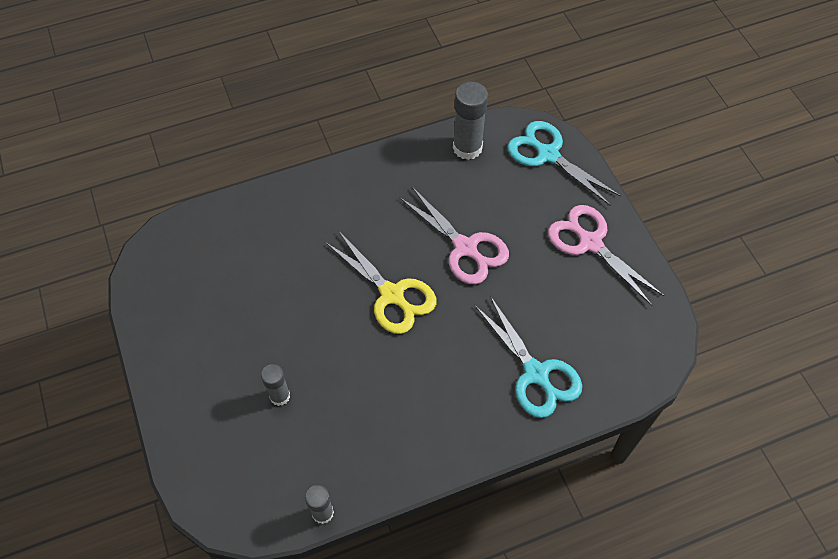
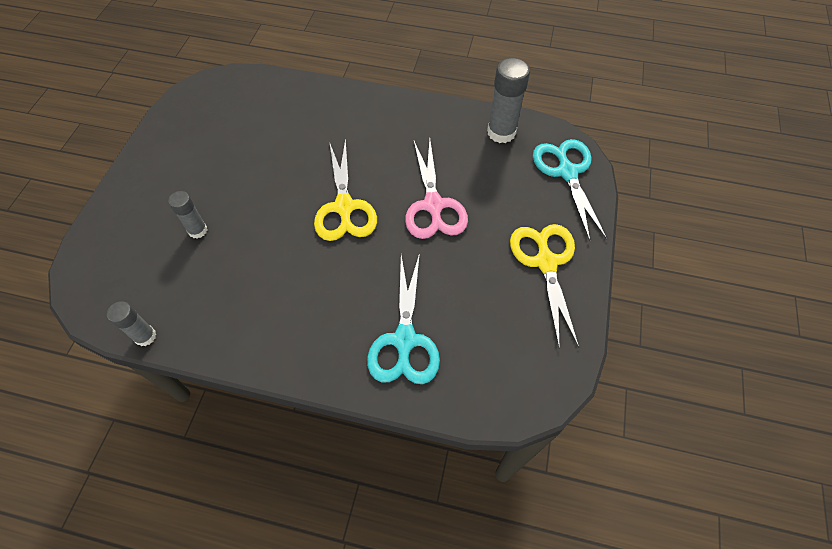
camera: 35 degrees right, 0 degrees up
(590, 243) = (546, 262): pink scissors -> yellow scissors

